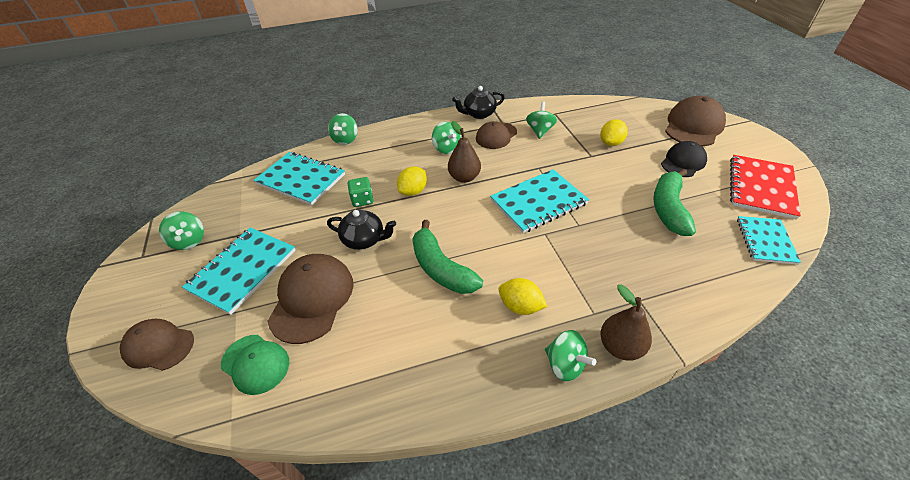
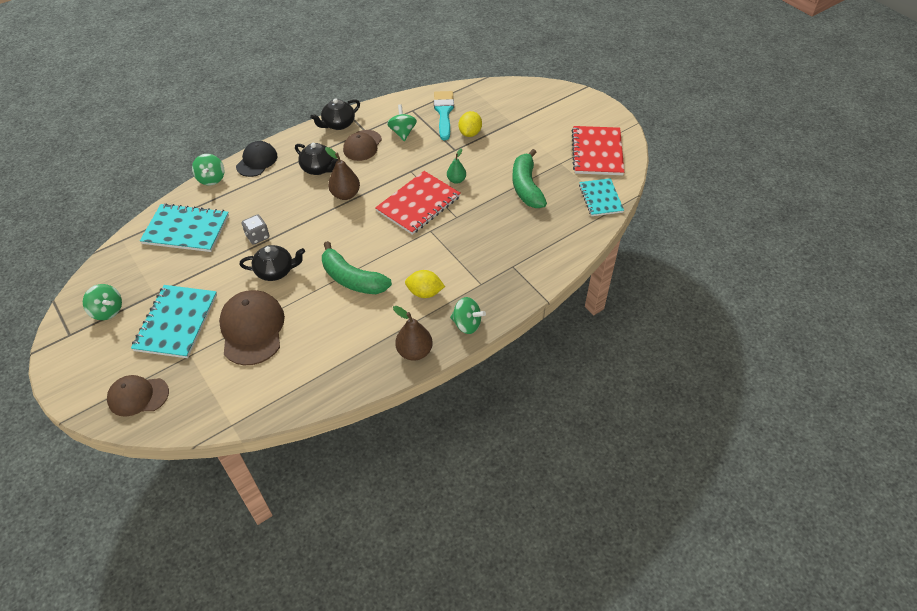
camera: 20 degrees left, 5 degrees up
(255, 364) = (230, 386): green cap -> none
(362, 200) = (257, 236): green dice -> grey dice
(413, 191) = (302, 218): yellow lemon -> none
(447, 148) = (319, 168): green spinning top -> black teapot
(538, 202) = (418, 204): turquoise notebook -> red notebook
(586, 120) = (444, 112): none -> turquoise brush
(586, 186) = (456, 180): none -> green pear
(620, 347) = (503, 302): brown pear -> brown pear (414, 352)
(683, 162) = (534, 140): black cap -> black cap (257, 161)
(693, 126) = (540, 101): brown cap -> none

